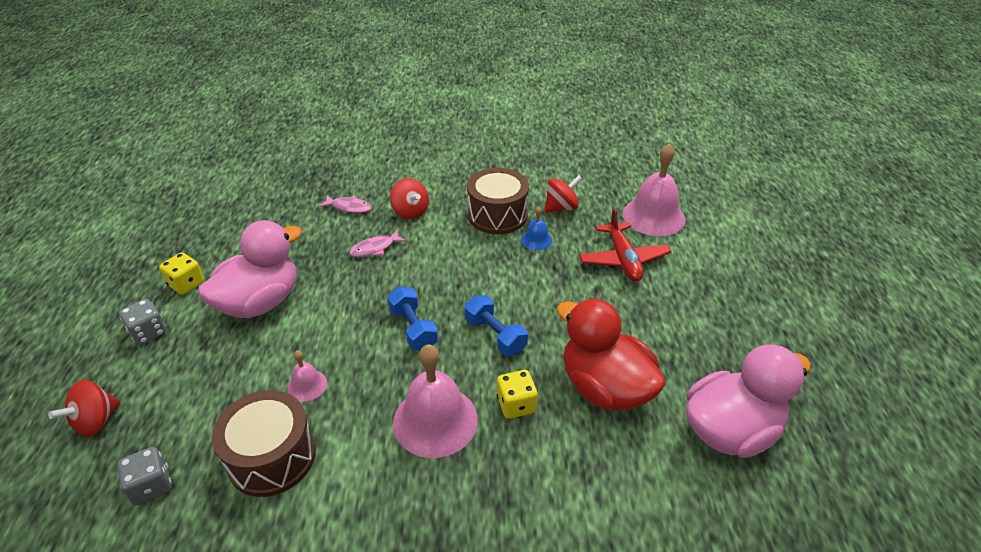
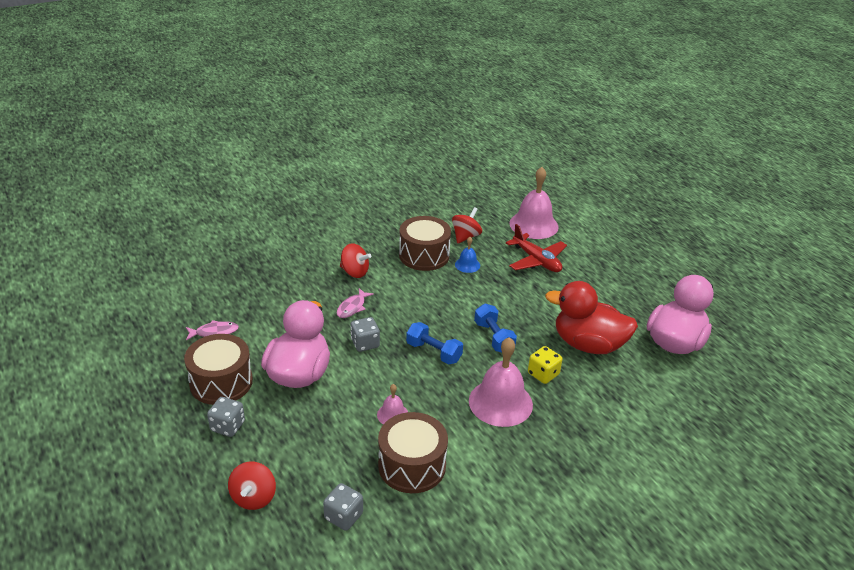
camera: 30 degrees left, 5 degrees down
(186, 284) = (221, 382): yellow dice -> brown drum
(349, 207) = (301, 283): pink fish -> pink fish (214, 332)
(352, 292) = (365, 343): none -> grey dice
(495, 335) = (494, 337): blue dumbbell -> blue dumbbell turned 45 degrees clockwise

